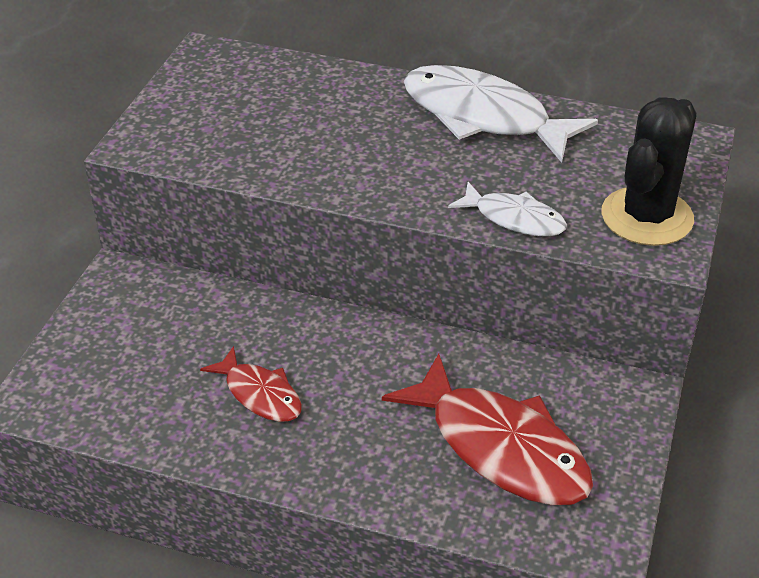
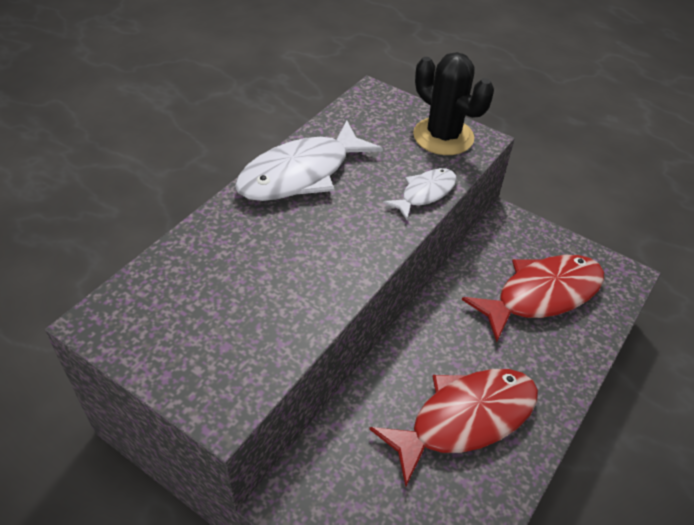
camera: 75 degrees left, 5 degrees up
(260, 394) = (465, 419): red fish -> red fish, size x1.85

